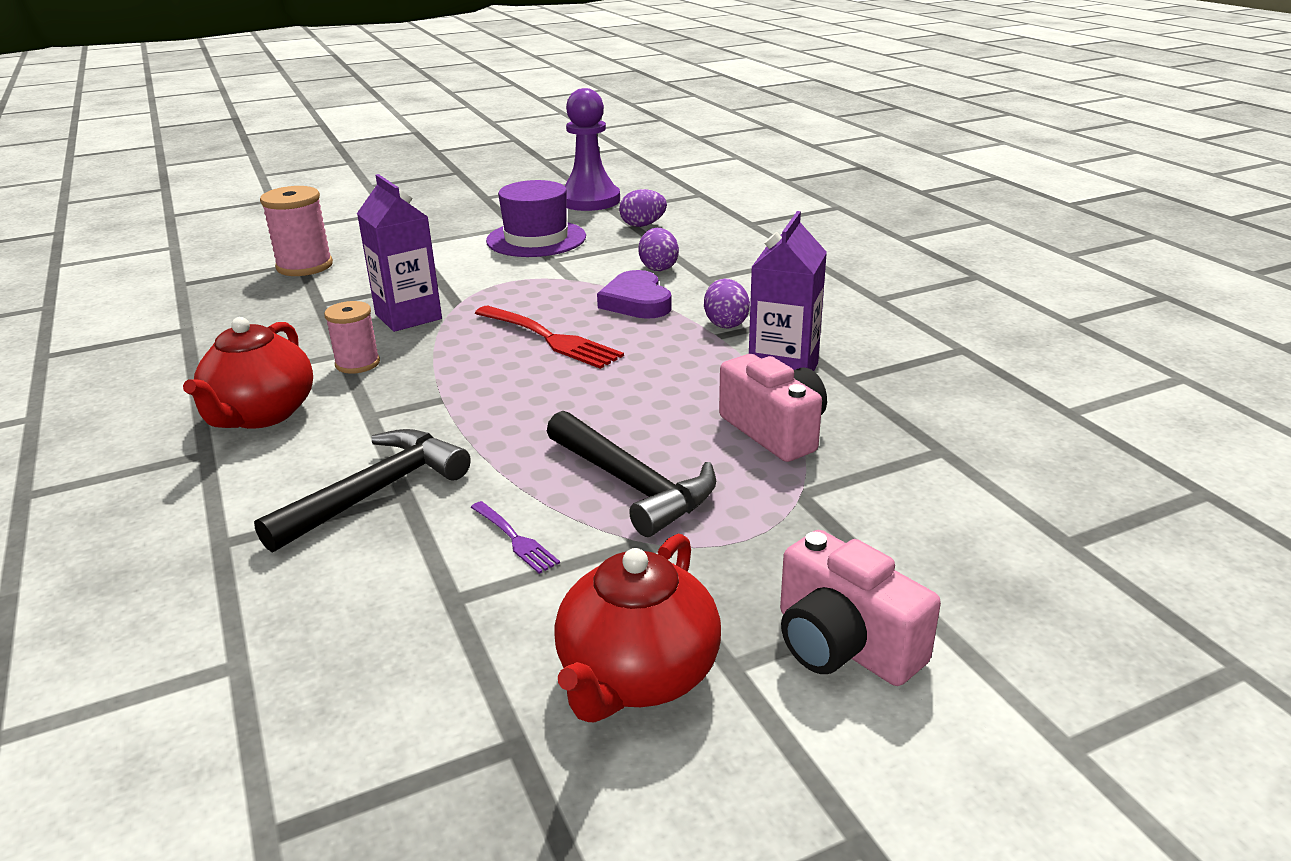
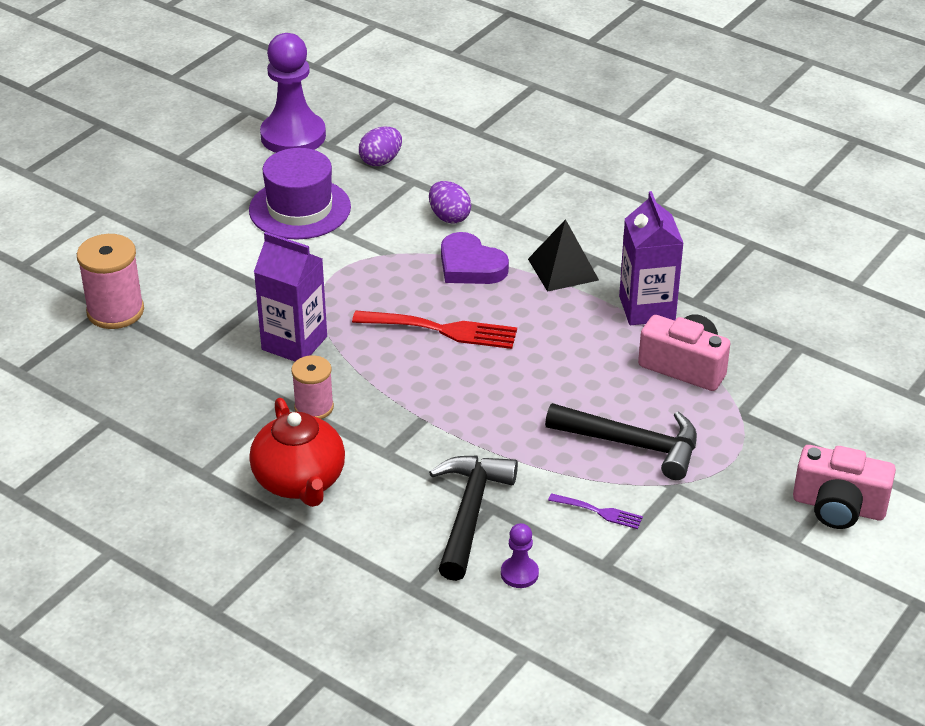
camera: 30 degrees left, 10 degrees up
(346, 571) = (519, 573): none -> purple pawn
(637, 676) = (750, 567): red teapot -> none
(725, 323) = (563, 269): purple egg -> black pyramid

